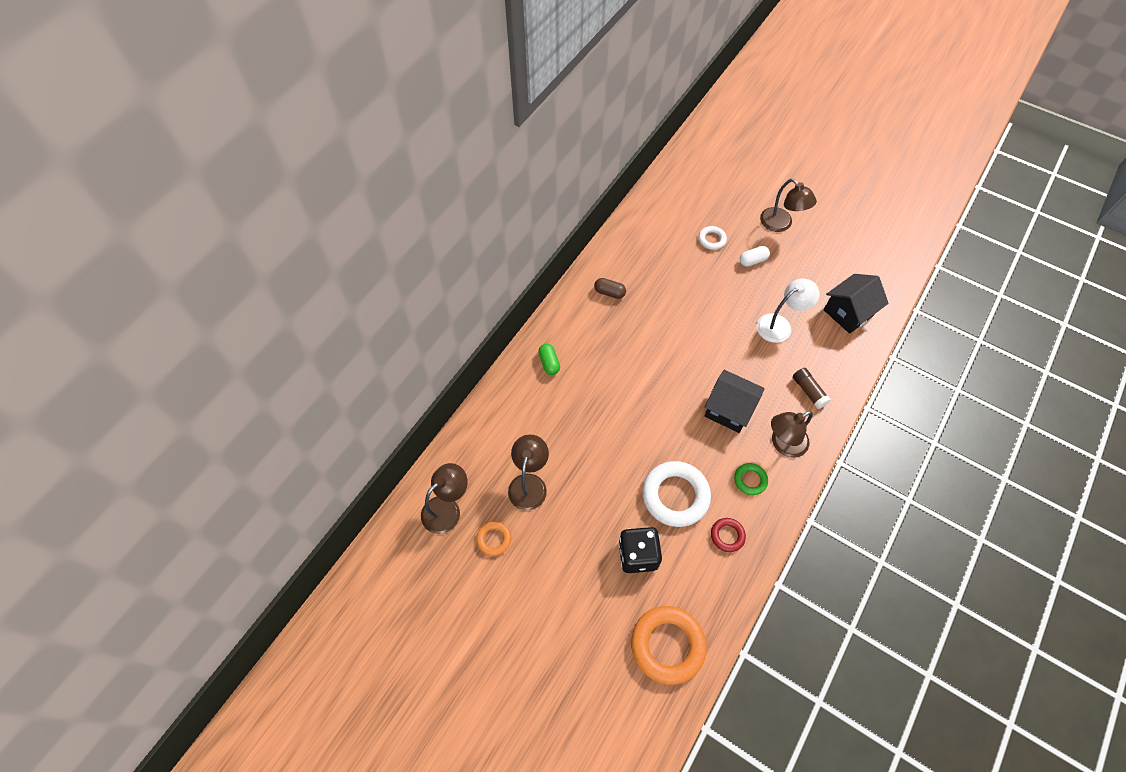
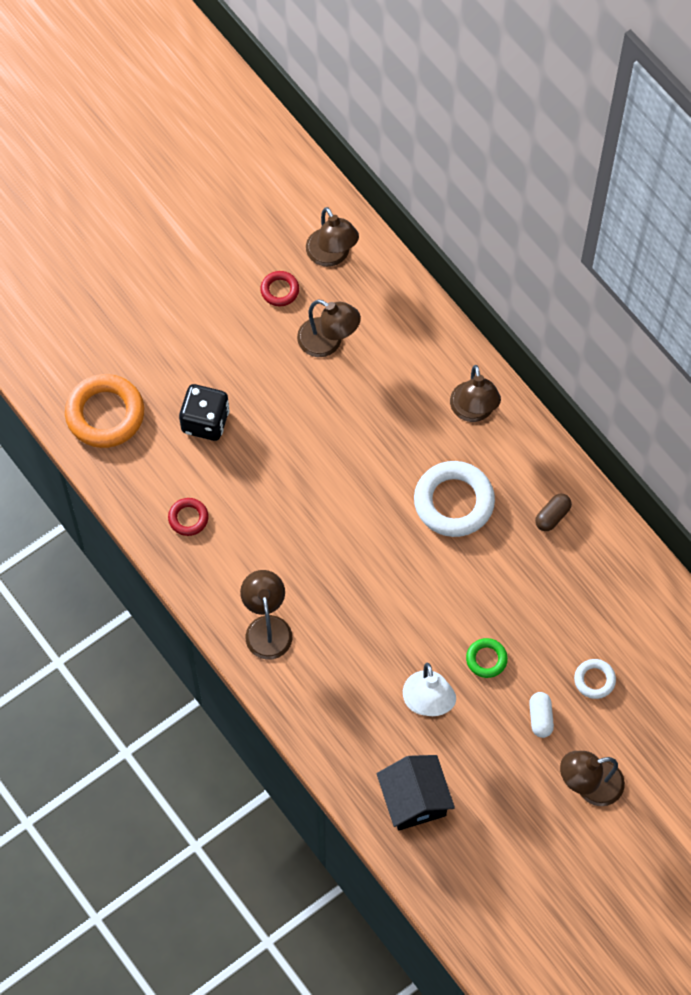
camera: 110 degrees right, 5 degrees up
(494, 539) = (280, 290): orange ring -> red ring
(549, 363) = (473, 411): green capsule -> brown lamp
(675, 496) = (254, 484): white ring -> white ring (454, 502)
(729, 409) = (334, 587): black house -> none
(750, 480) = (239, 570): green ring -> green ring (486, 659)
(808, 391) = (322, 691): brown glue stick -> none

